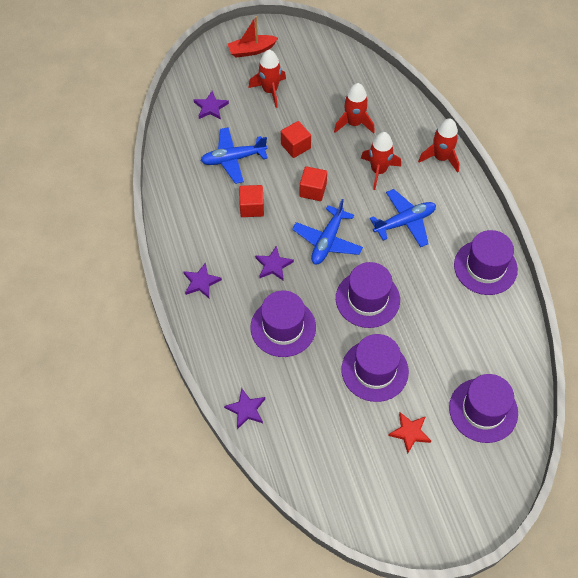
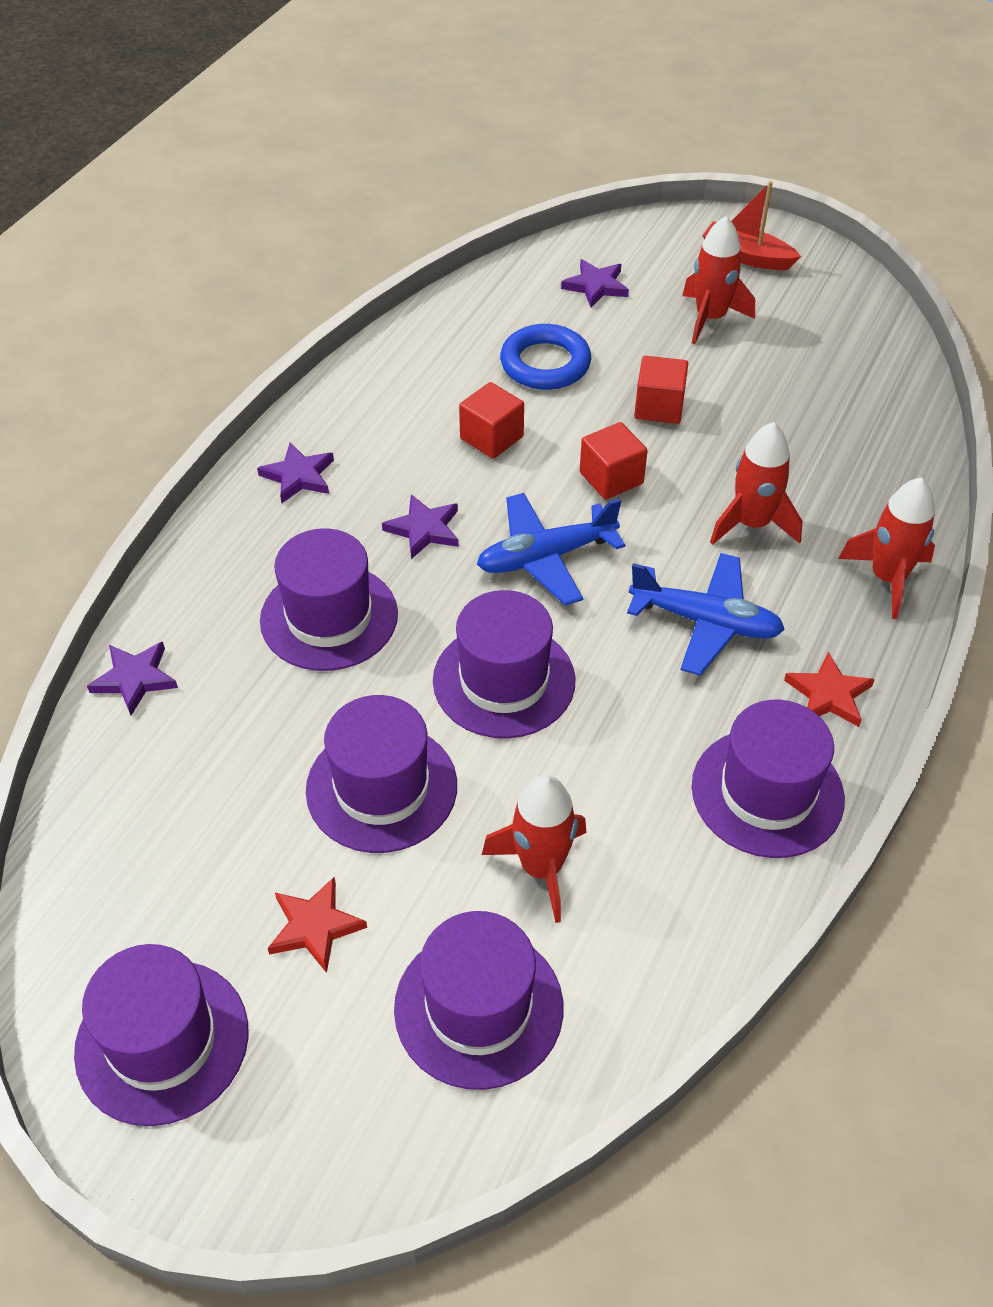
camera: 45 degrees right, 10 degrees down
(233, 159) = (545, 364): blue plane -> blue ring
(354, 123) = (792, 437): red rocket -> red rocket (541, 867)
(410, 508) = (162, 1041): none -> purple hat
(467, 217) = (829, 694): none -> red star

